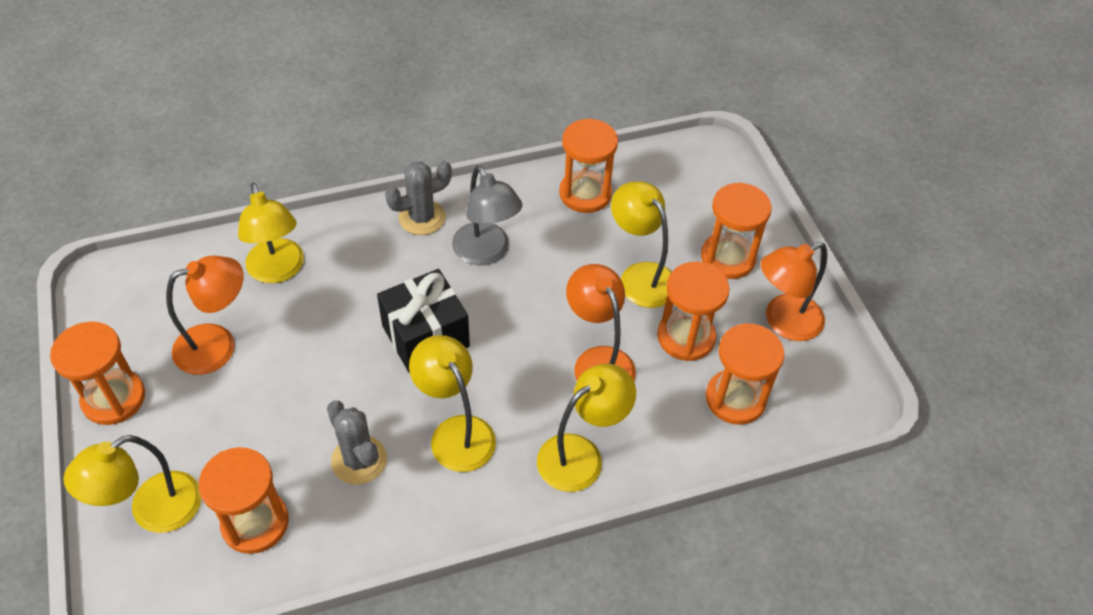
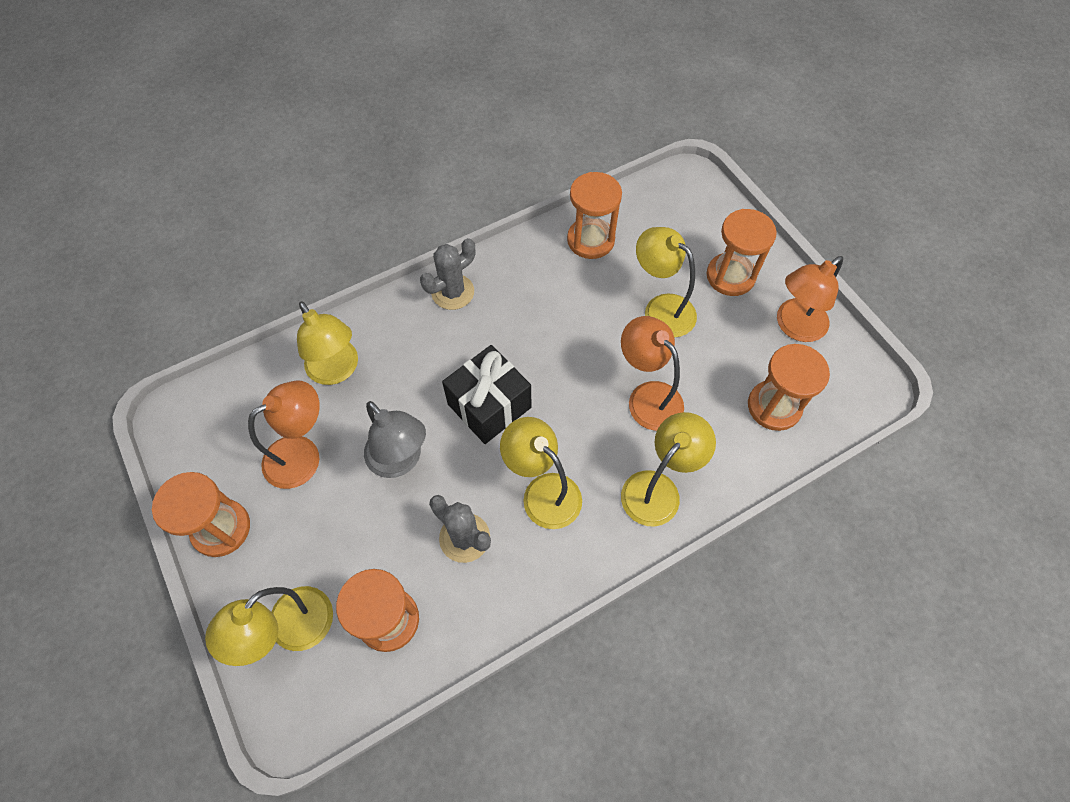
camera: 10 degrees left, 10 degrees up
(486, 253) = (520, 314): grey lamp -> grey lamp (400, 461)
(686, 337) = (716, 358): orange hourglass -> none

